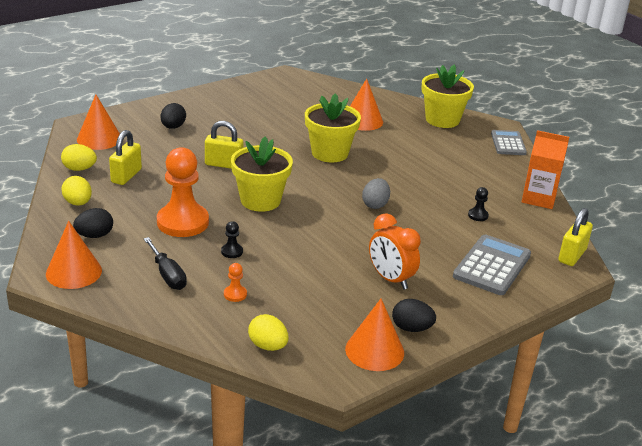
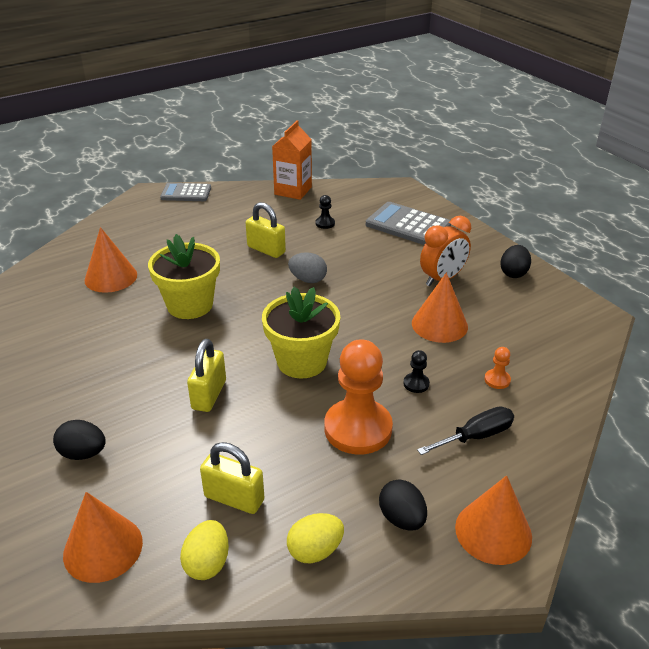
camera: 85 degrees left, 5 degrees up
(268, 346) = (573, 357): yellow egg -> none
(374, 351) = (553, 294): orange cone -> orange cone (439, 324)
(442, 120) = (123, 224): yellow flower pot -> none
(572, 255) = (384, 188): yellow padlock -> yellow padlock (266, 250)

